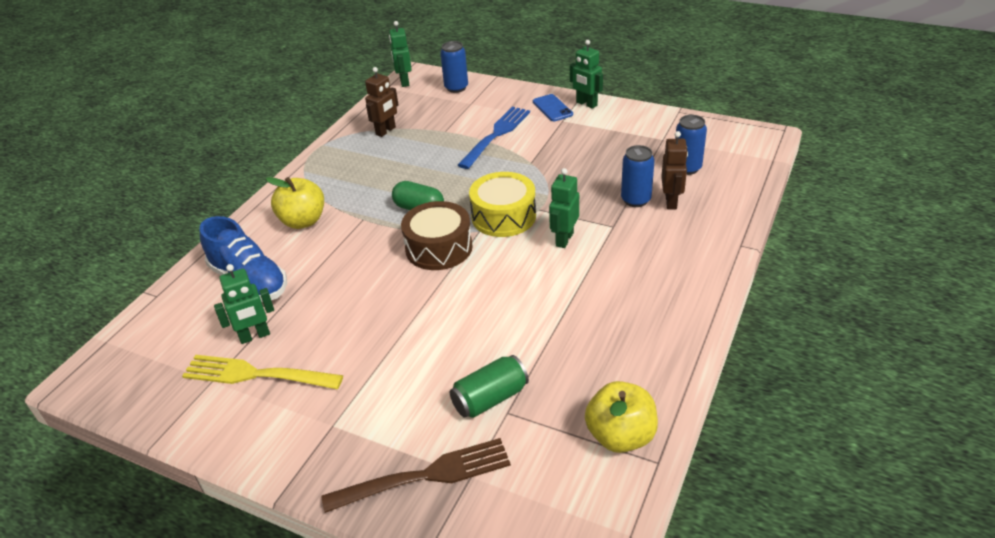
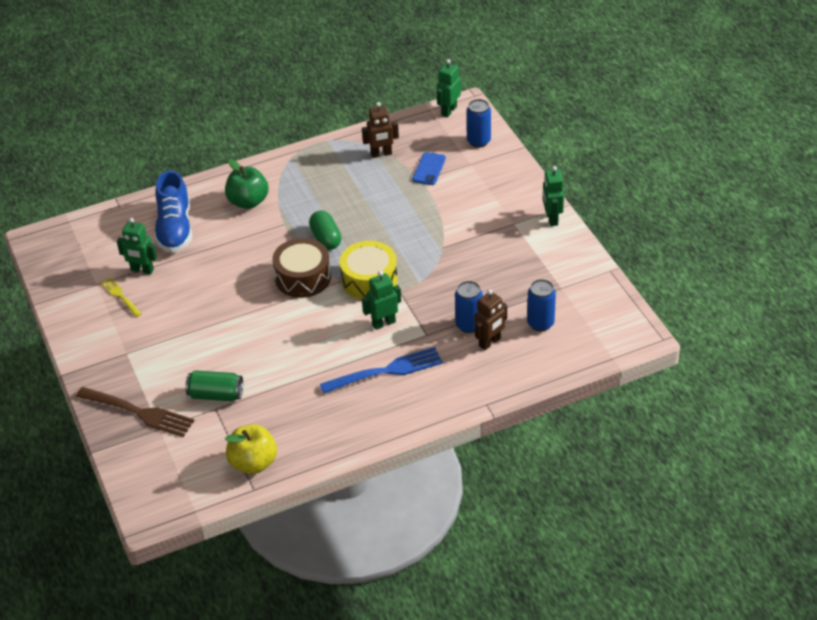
camera: 40 degrees right, 5 degrees up
(257, 374) = (120, 296): yellow fork -> yellow fork, size x0.55
(303, 221) = (248, 202): yellow apple -> green apple
(496, 135) = (449, 207): blue fork -> blue fork (385, 371)
(552, 108) = (521, 207): blue phone -> blue phone (429, 169)

